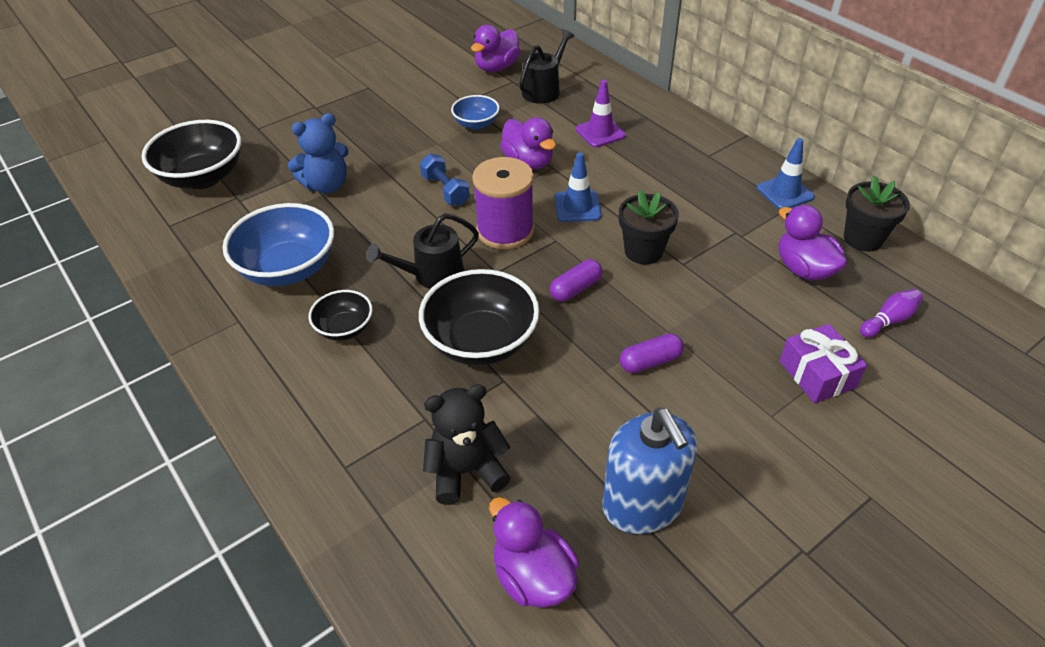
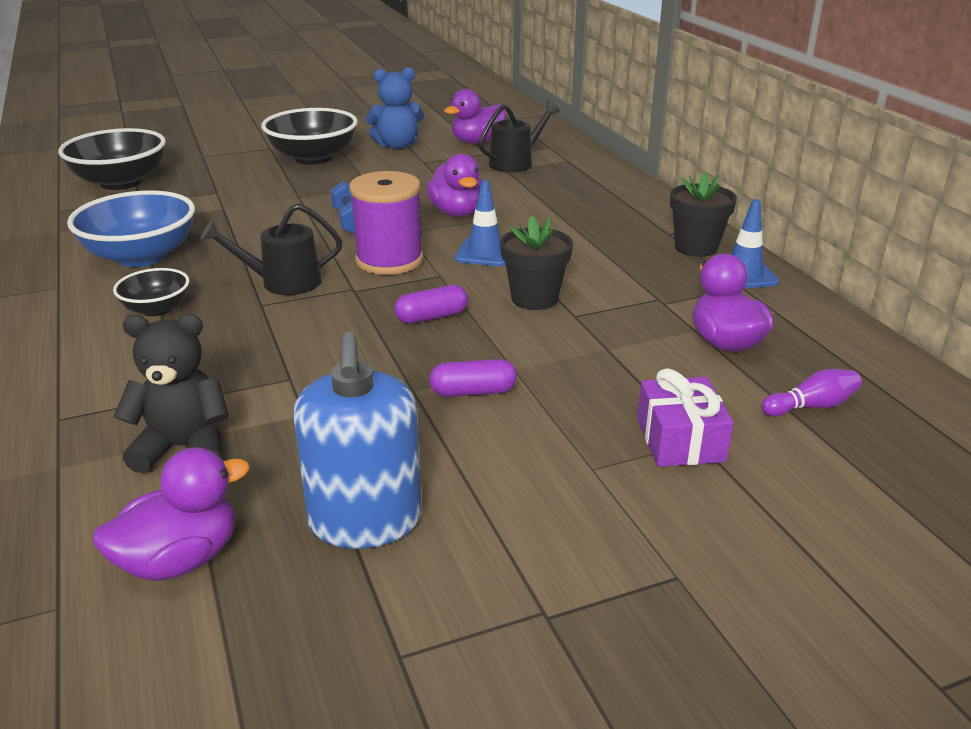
camera: 15 degrees right, 15 degrees down
(327, 185) = (233, 203): blue teddy bear -> blue teddy bear (397, 145)
(476, 124) = (423, 179): blue bowl -> none
(481, 342) = (291, 343): black bowl -> black bowl (313, 158)
(533, 576) = (180, 560): purple duck -> purple duck turned 75 degrees clockwise
(600, 132) = (554, 200): purple traffic cone -> none
(863, 239) = (821, 327): black flower pot -> black flower pot (696, 247)

